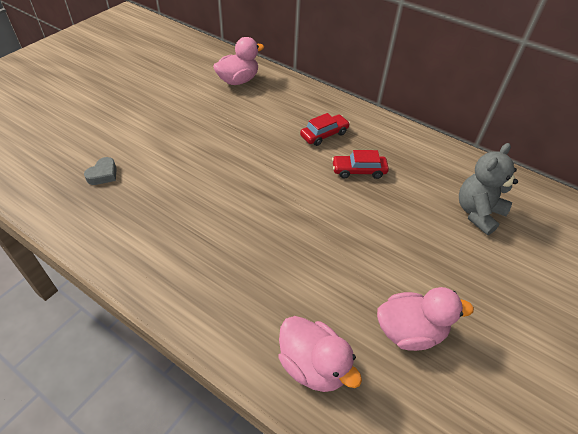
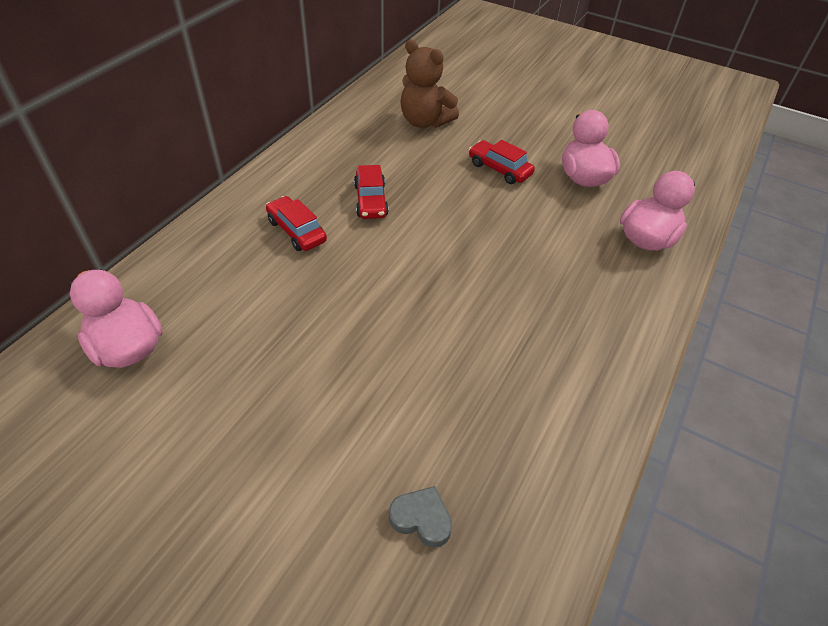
camera: 95 degrees left, 0 degrees up
(412, 259) = (499, 169): none -> red car
(477, 213) = (425, 121): grey teddy bear -> brown teddy bear

